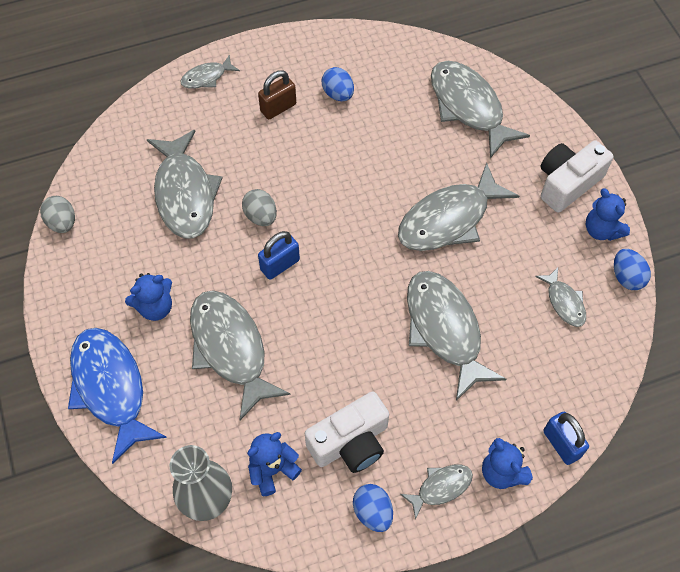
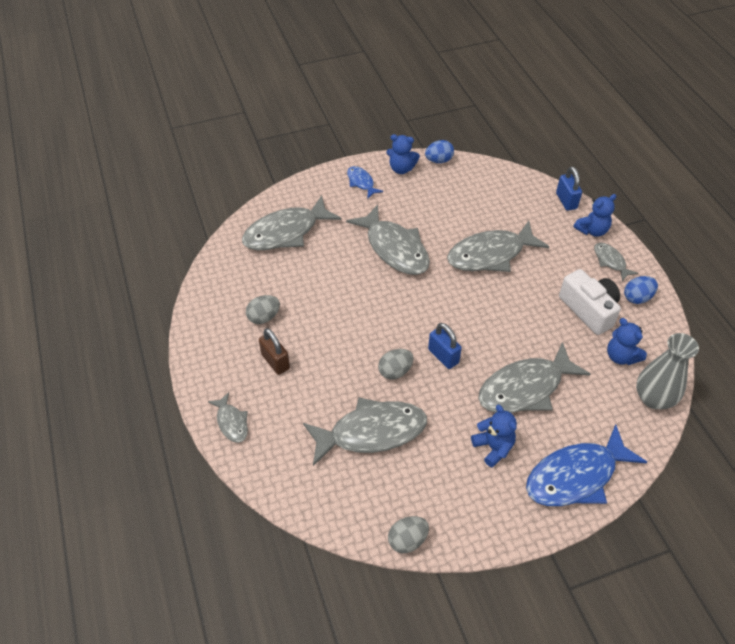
camera: 90 degrees left, 10 degrees down
(338, 94) = (264, 317): blue egg -> grey egg
(561, 444) = (566, 201): blue padlock -> blue padlock turned 75 degrees counterclockwise
(564, 302) = (461, 192): grey fish -> none
(567, 183) = (361, 182): white camera -> blue fish
(601, 230) = (401, 169): blue teddy bear -> blue teddy bear turned 45 degrees clockwise

